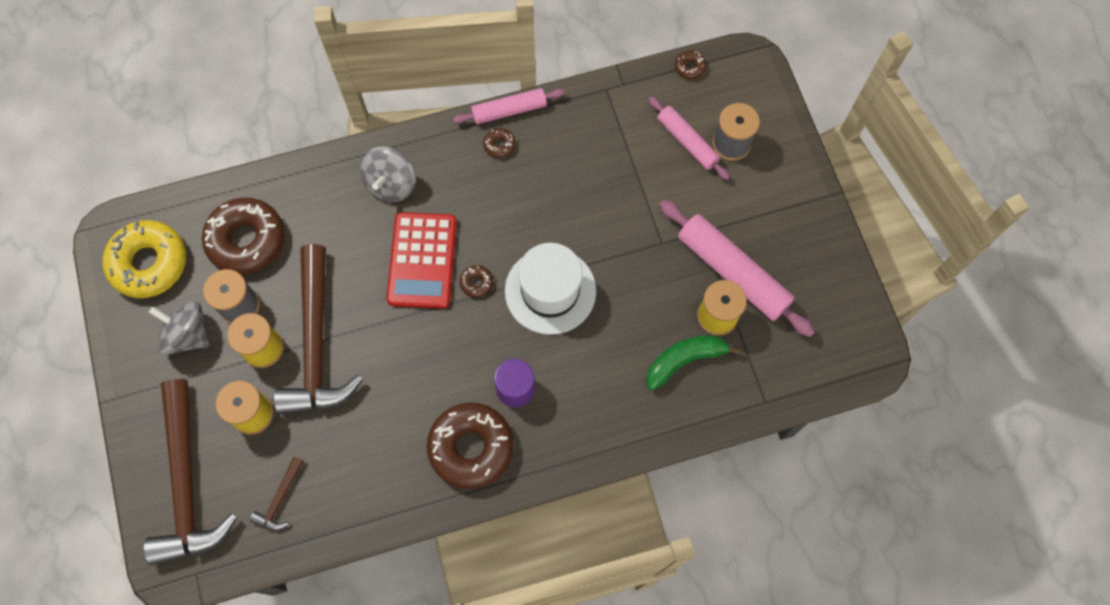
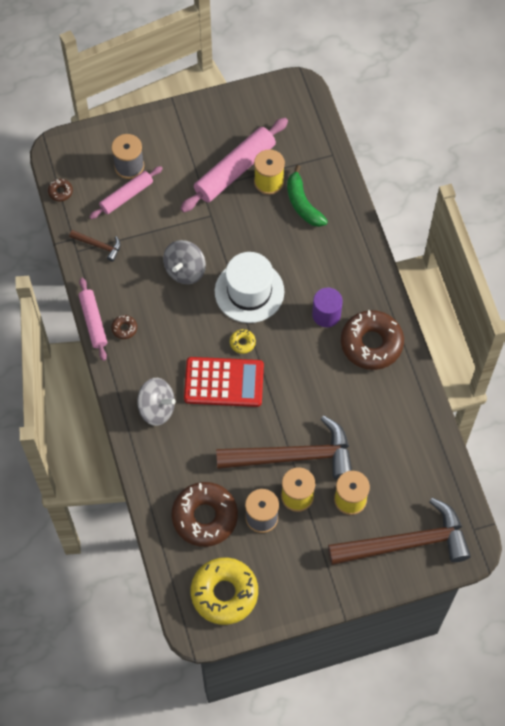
camera: 90 degrees left, 5 degrees down
(188, 335) = (286, 555): grey spinning top -> grey spinning top (185, 270)
(280, 499) = (414, 474): brown hammer -> brown hammer (98, 245)
(476, 282) = (242, 343): brown donut -> yellow donut

